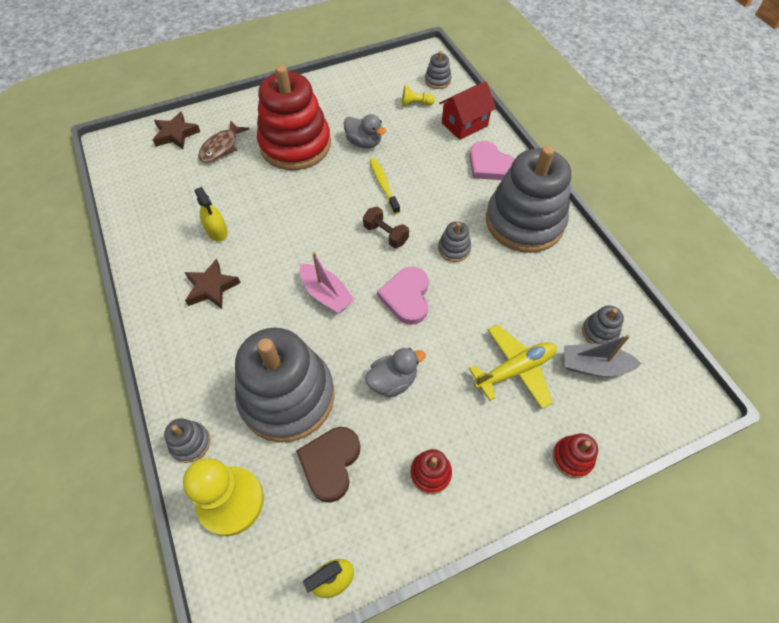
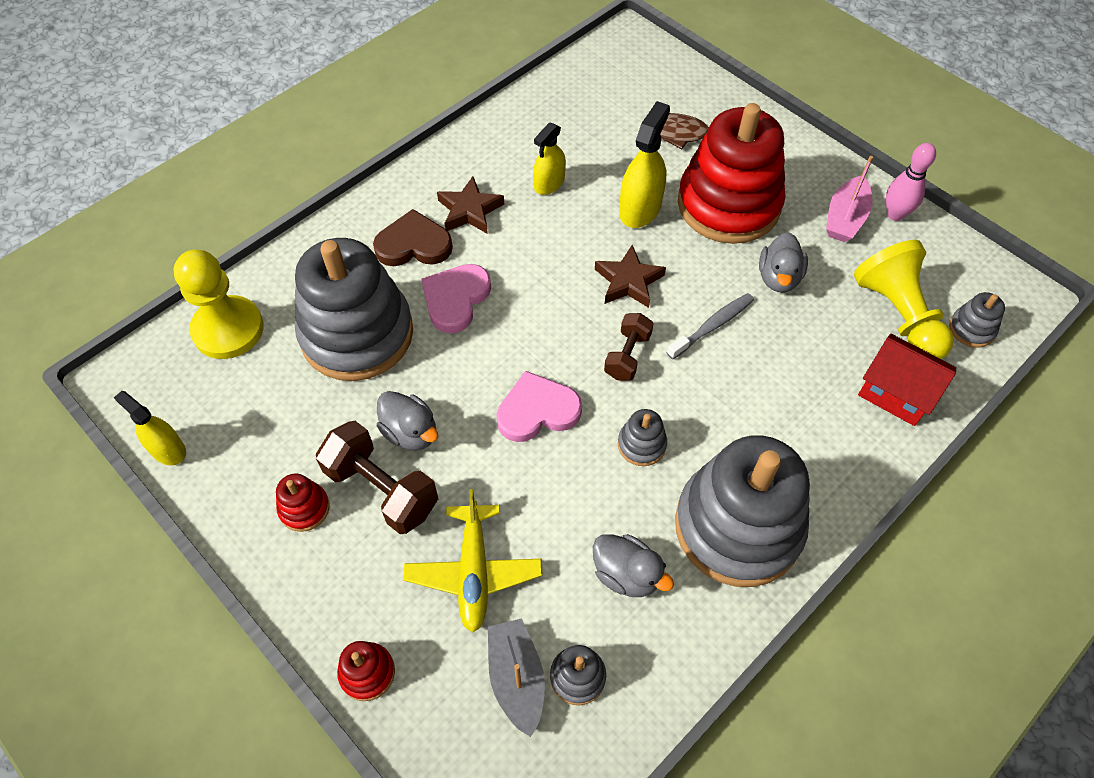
camera: 70 degrees right, 0 degrees up
(176, 134) = (676, 84): brown star -> brown star (628, 281)
(190, 443) = (280, 270): grey stacking toy -> none
(271, 189) = (640, 208): none -> yellow spray bottle
(326, 294) = (505, 323): pink boat -> pink boat (845, 218)
(330, 463) = (290, 403): brown heart -> brown heart (413, 244)
(346, 78) = (895, 214): none -> pink bowling pin
(383, 185) = (712, 326): yellow toothbrush -> grey toothbrush
(415, 104) = (898, 315): yellow pawn -> yellow pawn, size x2.17
(433, 413) = (382, 489): none -> brown dumbbell
(490, 165) = (829, 450): pink heart -> pink heart (455, 299)
(515, 370) = (474, 571): yellow plane -> yellow plane turned 45 degrees clockwise
(540, 286) = (626, 574): none -> grey duck

